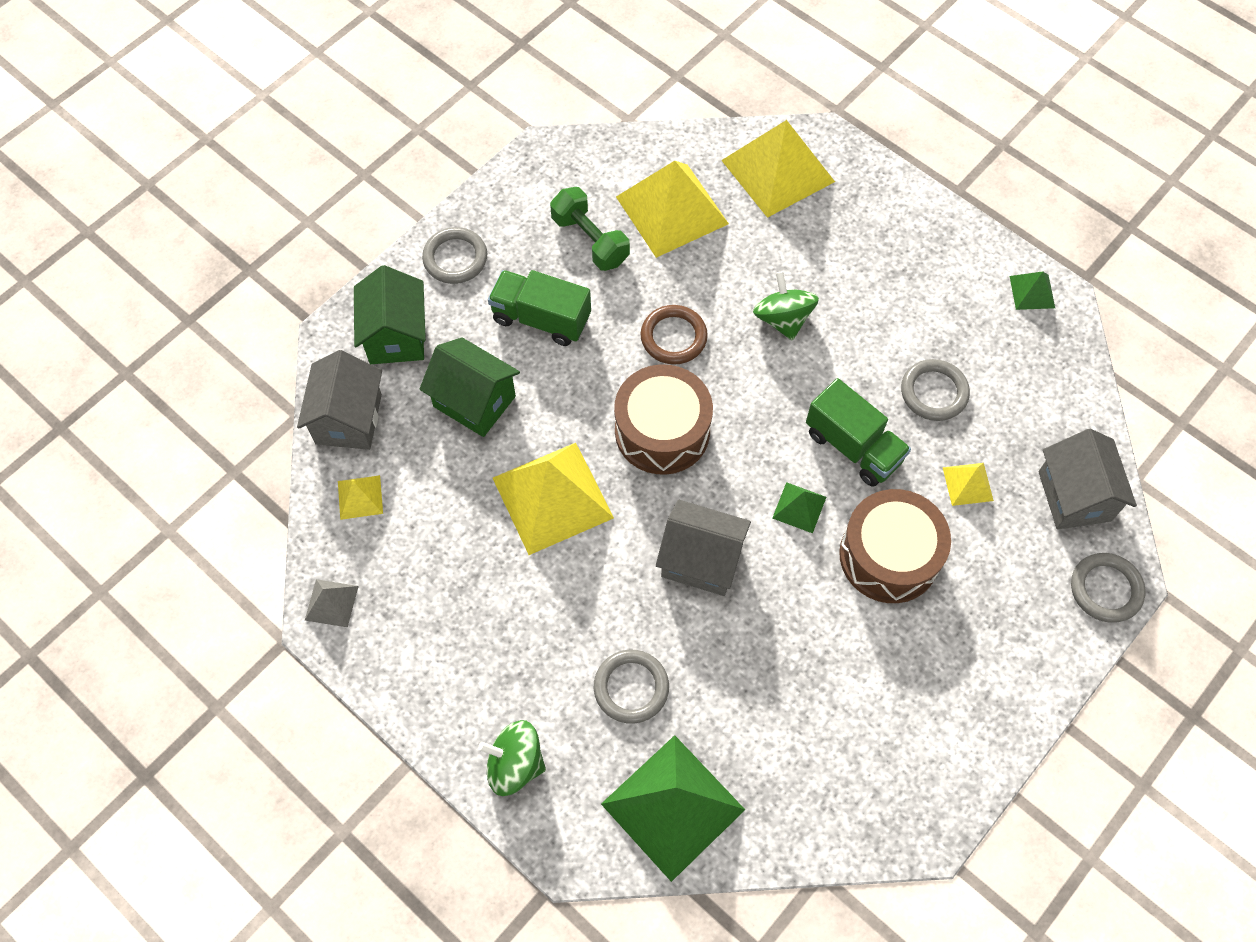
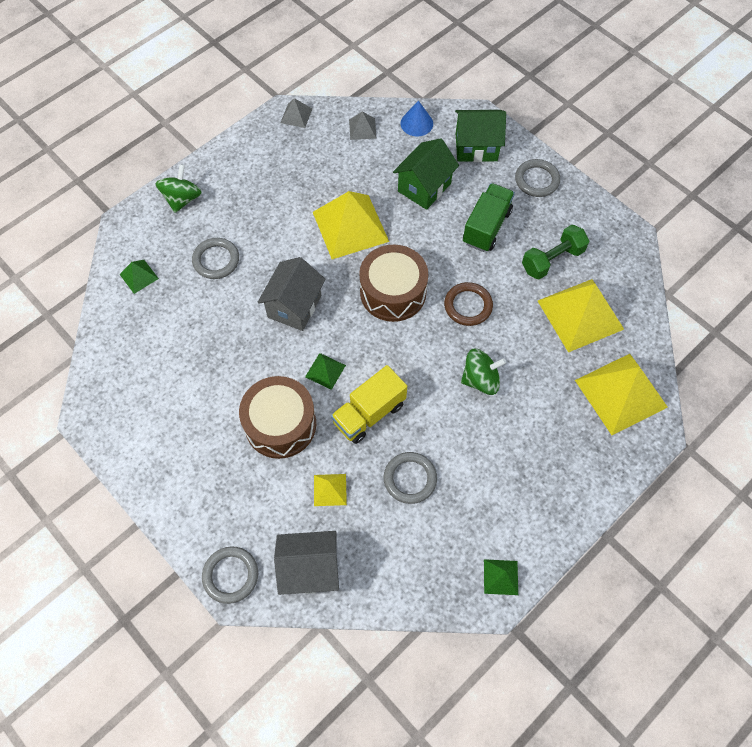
camera: 95 degrees right, 0 degrees up
(349, 419) = (416, 123): grey house -> blue cone
(360, 497) = (362, 129): yellow pyramid -> grey pyramid
(673, 806) = (139, 276): green pyramid -> green pyramid, size x0.46
(853, 446) = (369, 413): green truck -> yellow truck

